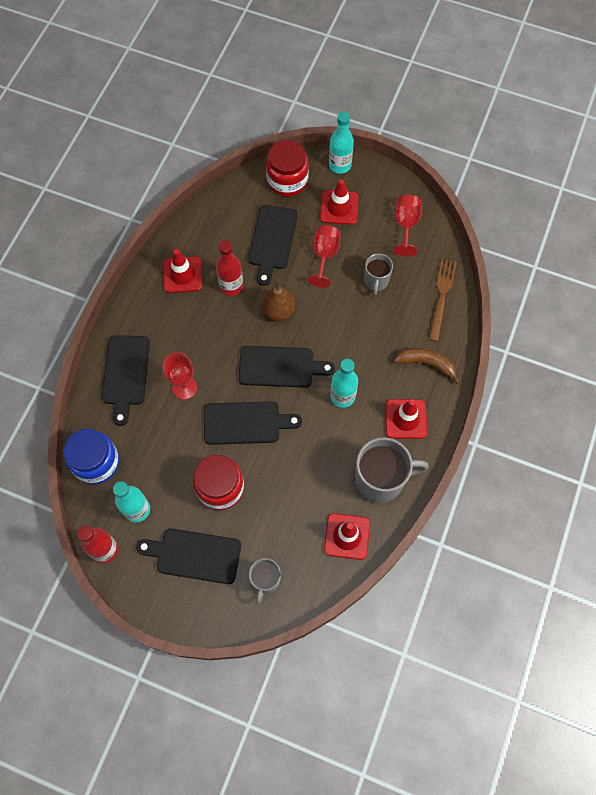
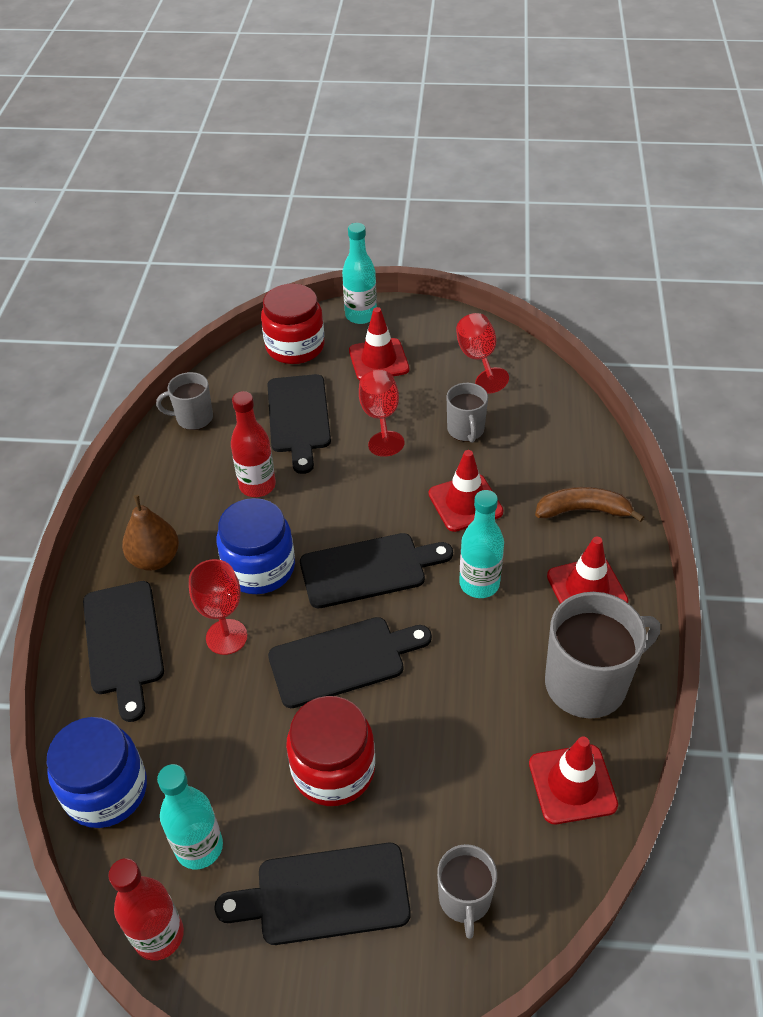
camera: 15 degrees left, 20 degrees down
(182, 275) = (178, 489): red traffic cone -> red traffic cone (465, 503)
(205, 222) = (193, 418): none -> grey mug
(216, 346) = (259, 568): none -> blue jar
(278, 311) = (339, 499): brown pear -> brown pear (155, 559)
(442, 296) = (565, 426): brown fork -> none

